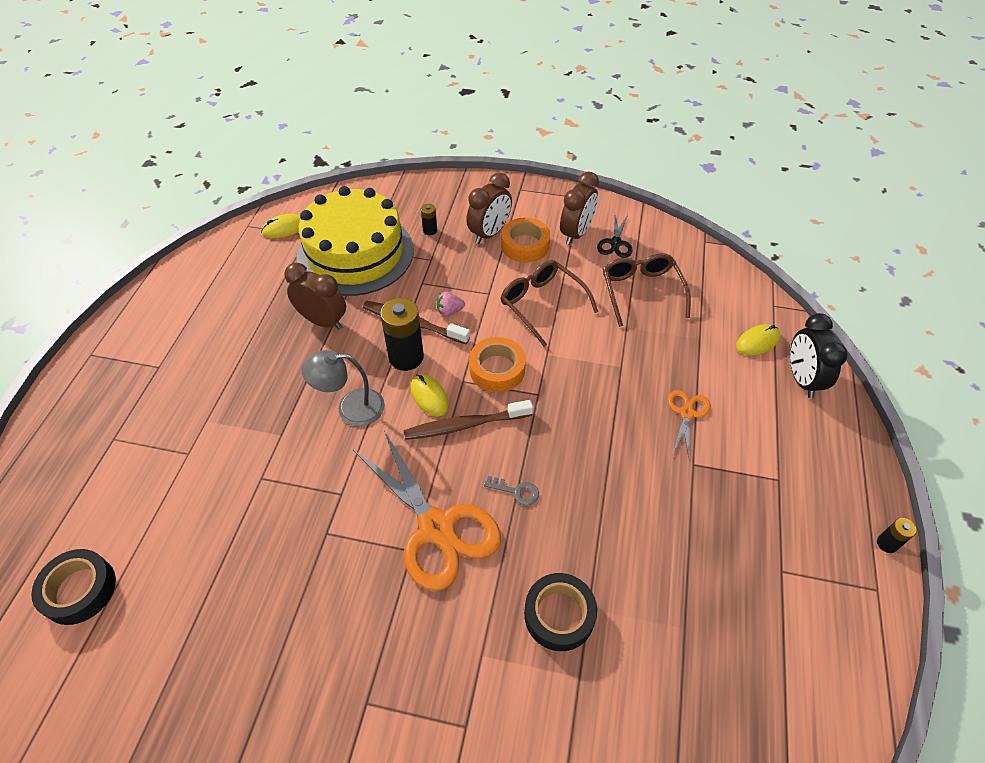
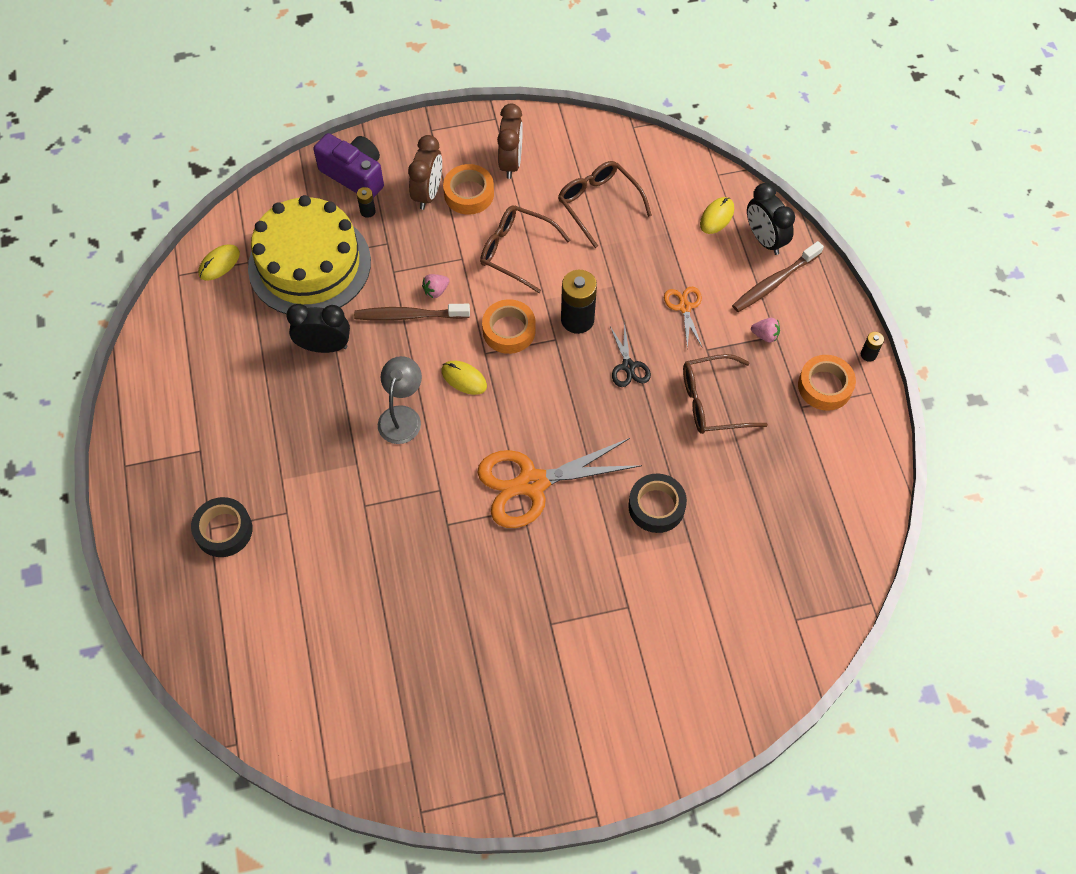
camera: 25 degrees left, 10 degrees up
(79, 590) = (278, 649): black tape -> black tape (223, 530)
(323, 321) = (324, 346): brown clock -> black clock
(351, 408) = (402, 416): grey lamp -> grey lamp turned 135 degrees clockwise
(406, 357) = (422, 351): black battery -> black battery (577, 319)
(436, 201) = (354, 175): none -> purple camera
(436, 528) = (532, 483): orange scissors -> orange scissors turned 135 degrees clockwise
(465, 425) = (508, 391): brown toothbrush -> brown toothbrush (774, 282)
(516, 491) = (579, 429): grey key -> none
(615, 243) = (552, 159): black scissors -> black scissors (628, 366)
(677, 522) = (713, 402): none -> brown glasses
(766, 474) = (765, 335): none -> pink strawberry
(819, 559) = (825, 386): none -> orange tape

